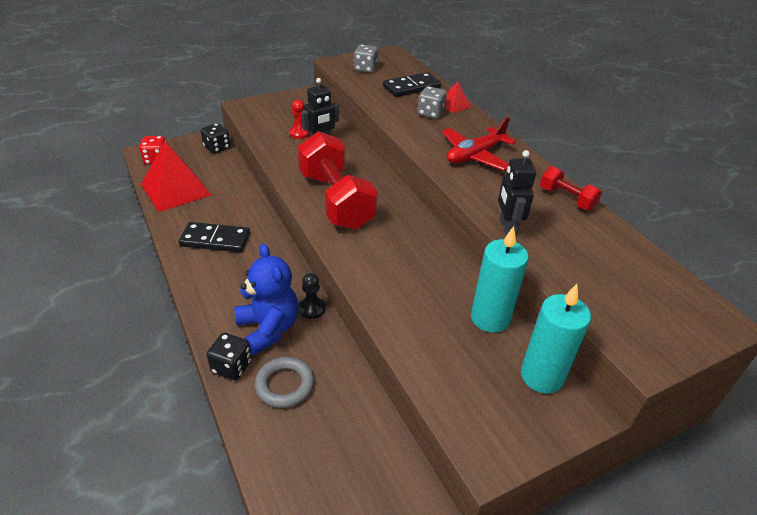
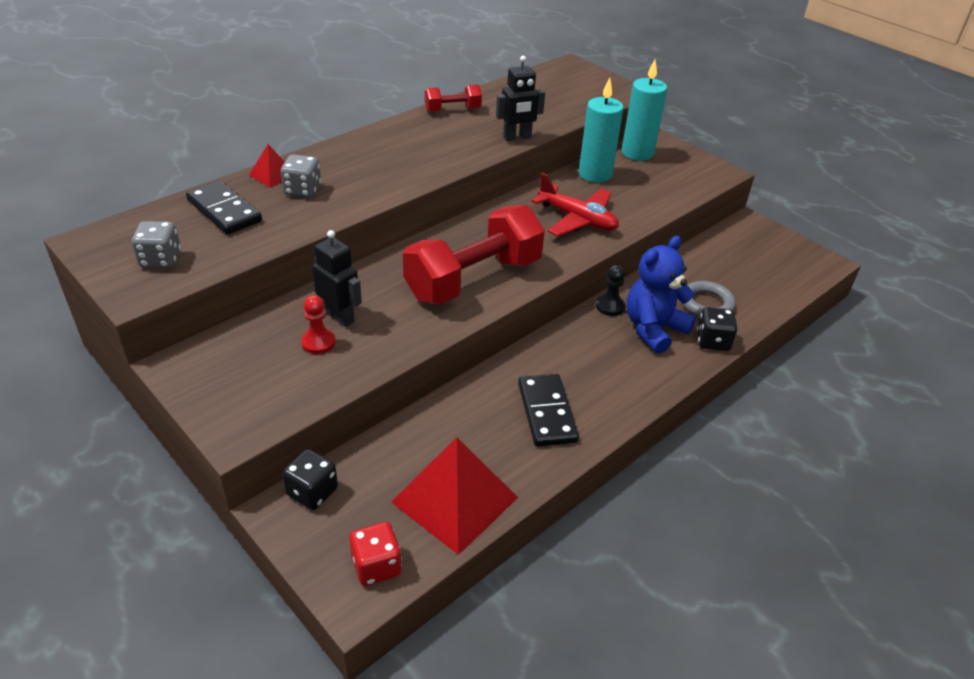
camera: 105 degrees left, 0 degrees up
(475, 155) = (396, 157): red plane -> red plane (577, 219)
(567, 198) = (452, 110): red dumbbell -> red dumbbell turned 45 degrees clockwise

